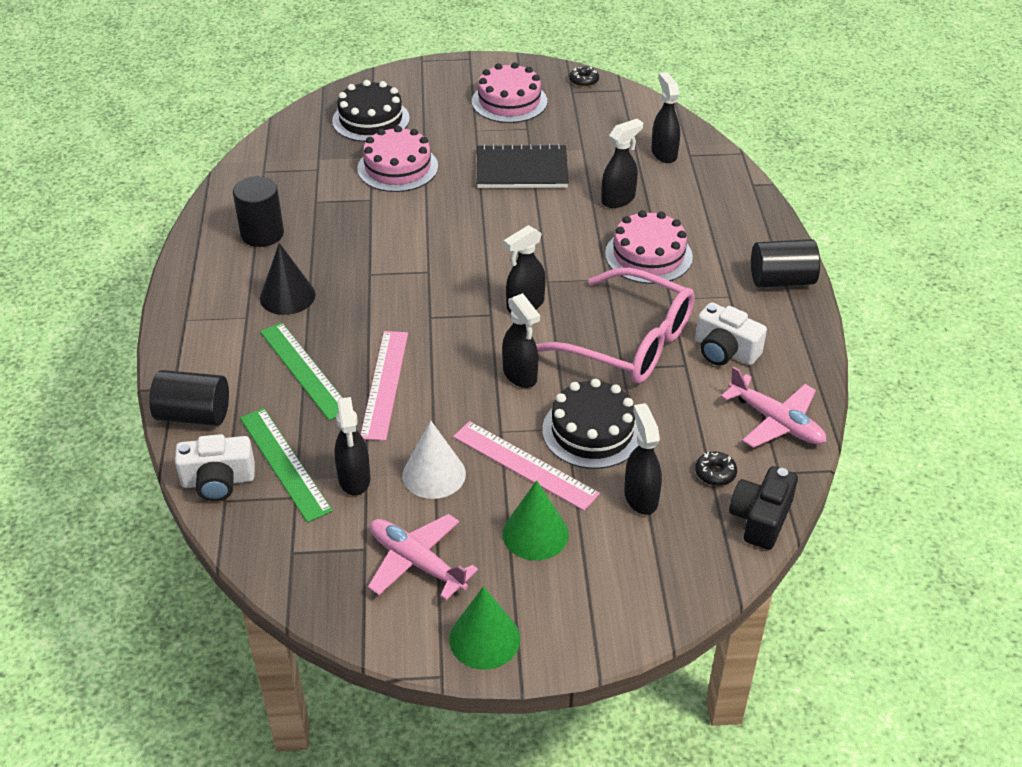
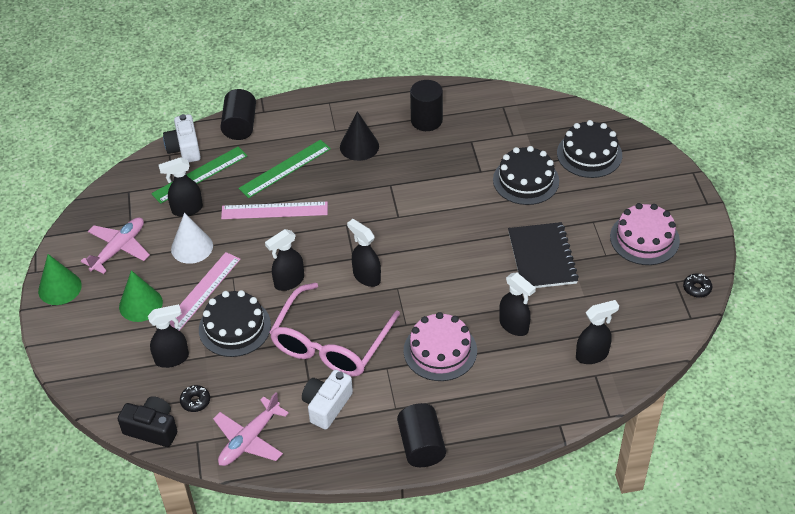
camera: 85 degrees right, 5 degrees up
(397, 167) = (526, 180): pink cake -> black cake

